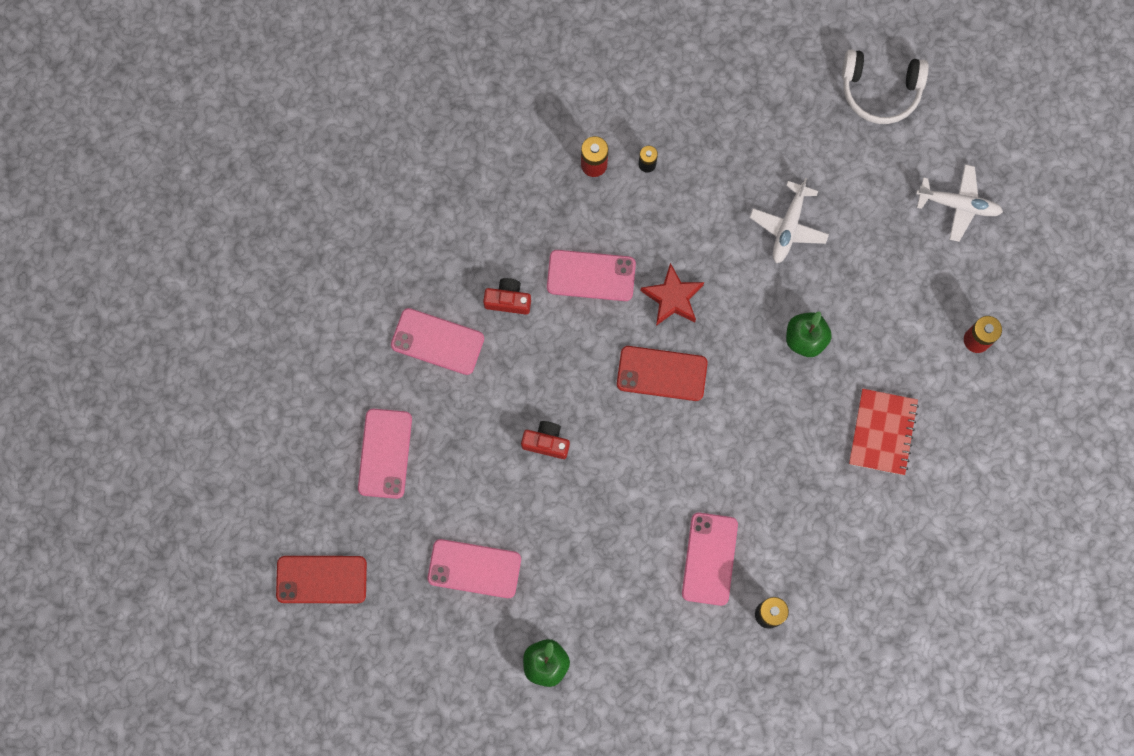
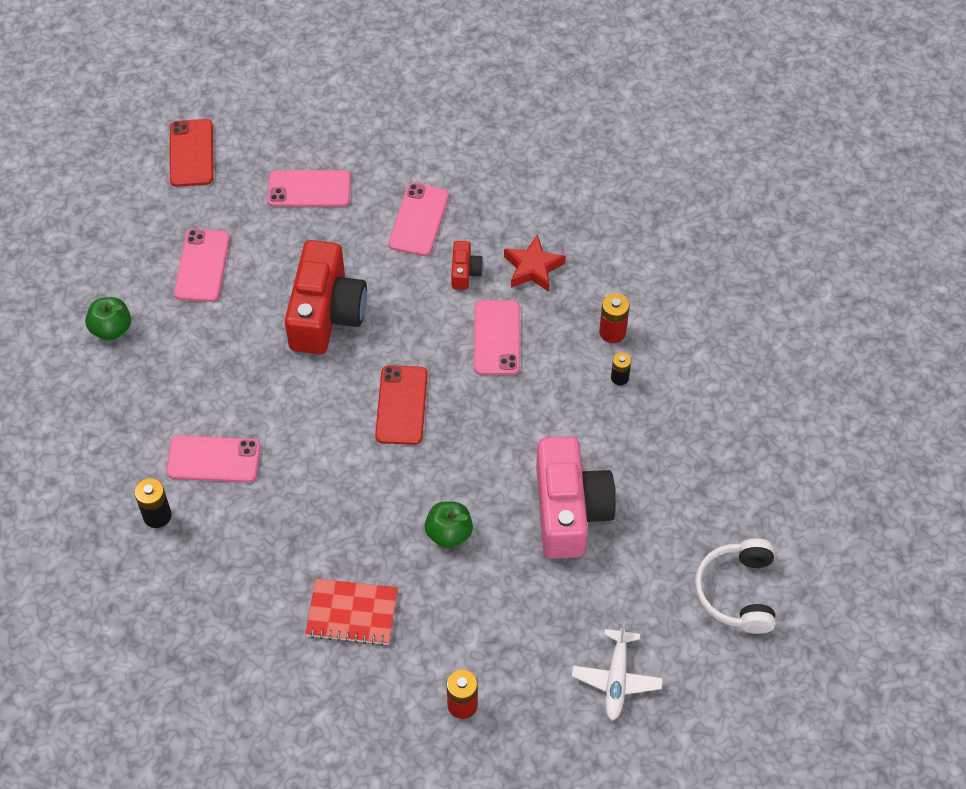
camera: 85 degrees right, 20 degrees down
(546, 442) = (326, 313): red camera -> red camera, size x2.26
(672, 298) = (481, 409): red star -> red star (533, 268)
(788, 227) = (569, 510): white plane -> pink camera

